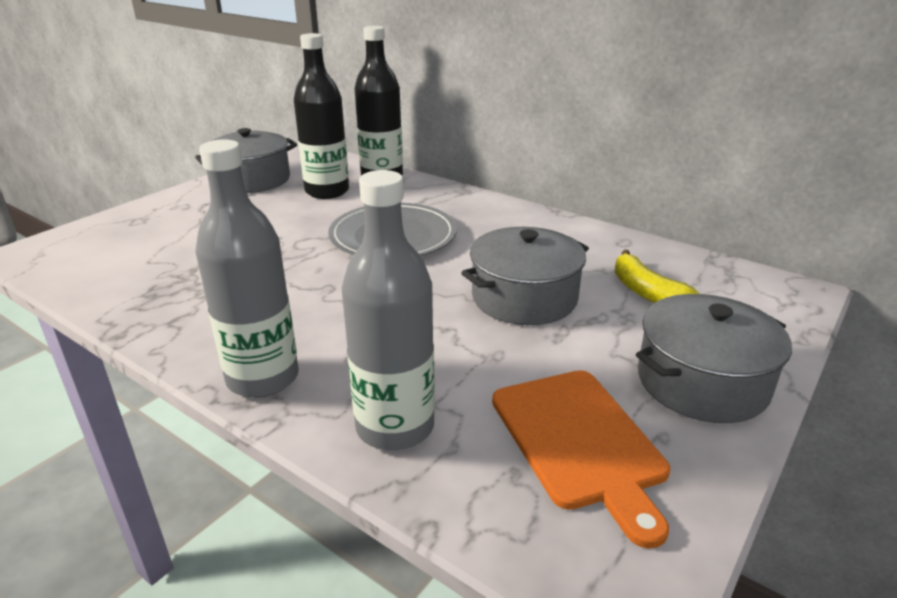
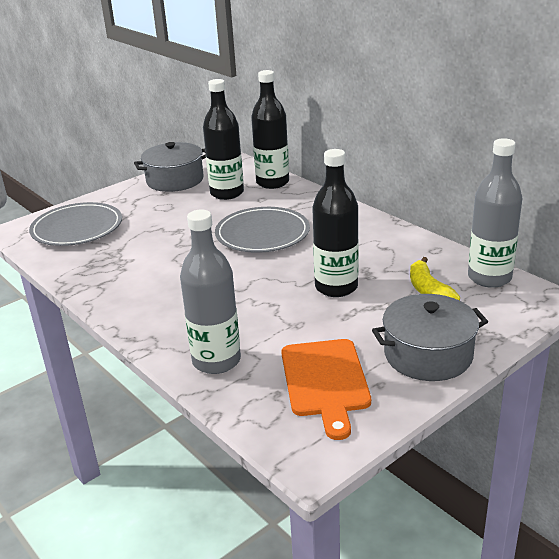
camera: 15 degrees right, 0 degrees up
(122, 245) = (77, 228): none -> grey plate
(263, 378) = (147, 325): grey bottle -> grey bottle (489, 278)
(524, 298) = (336, 287): grey pot -> black bottle

